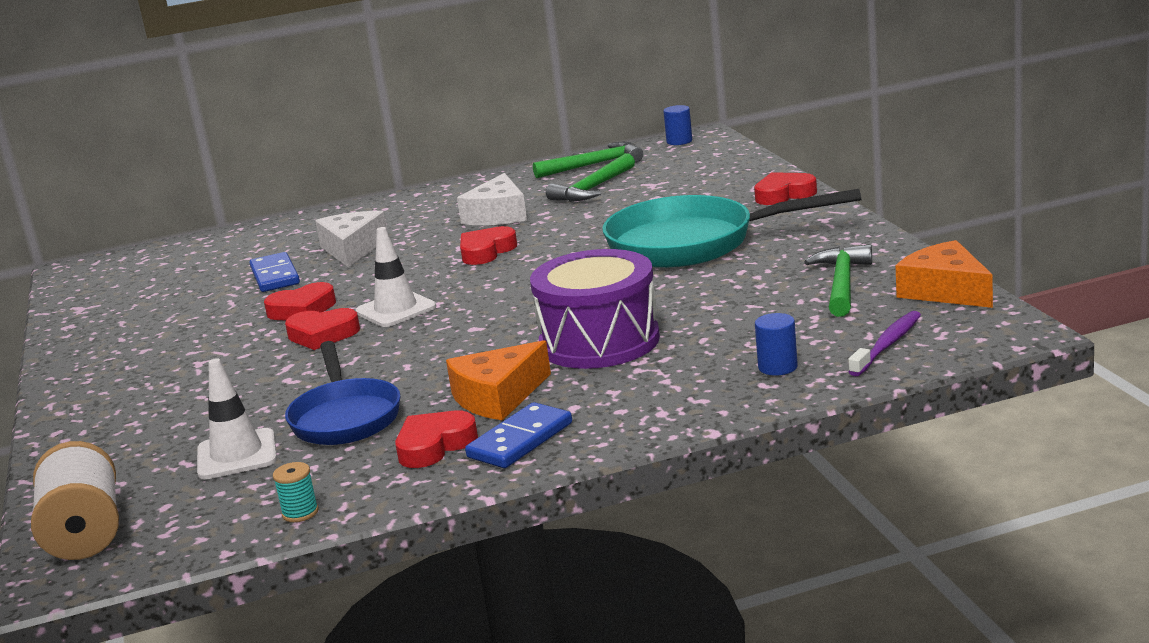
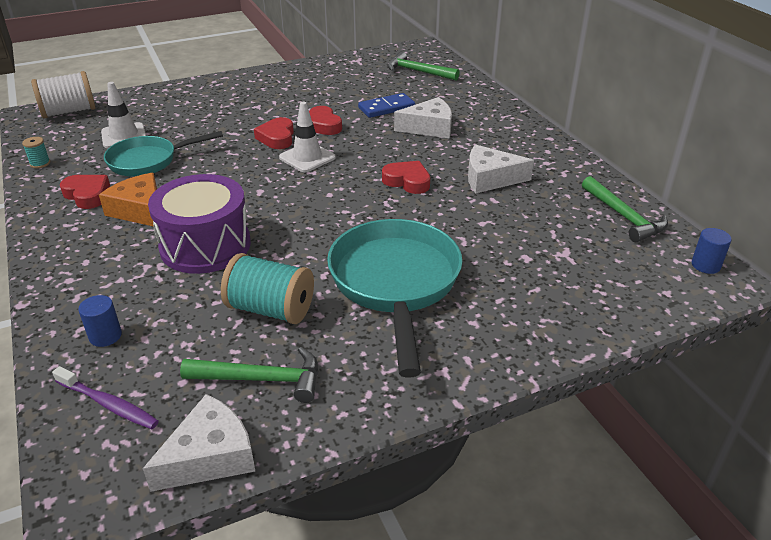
camera: 80 degrees right, 15 degrees up
(345, 417) = (148, 161): blue pan -> turquoise pan
(520, 440) = (71, 224): blue domino -> none
(593, 188) = (554, 220): green hammer -> green hammer (418, 71)
(732, 292) = (271, 309): none -> turquoise spool
(784, 194) = (523, 342): red heart -> none
(945, 291) = (210, 456): orange cheese -> white cheese

